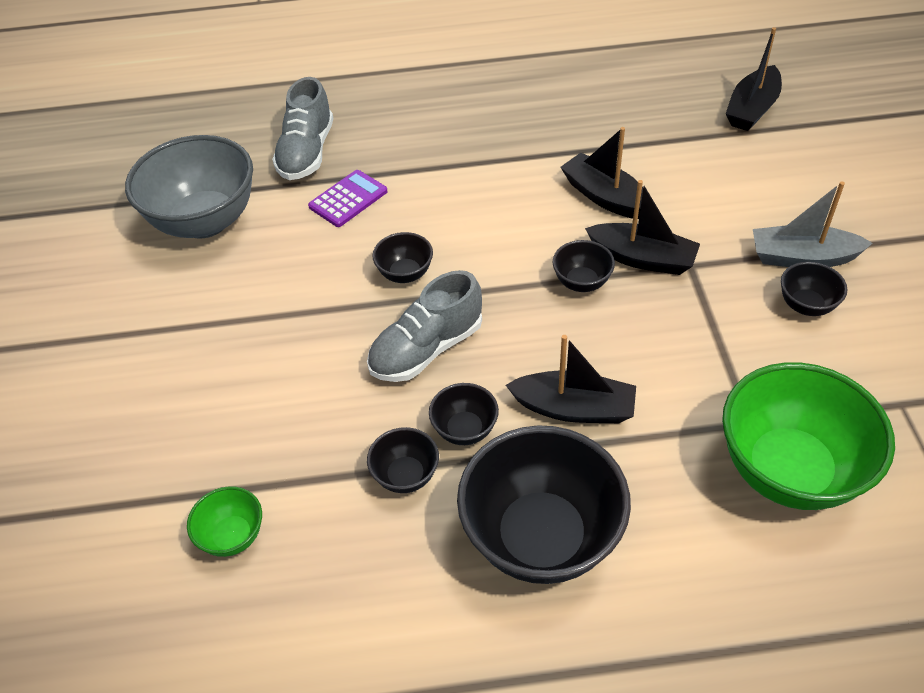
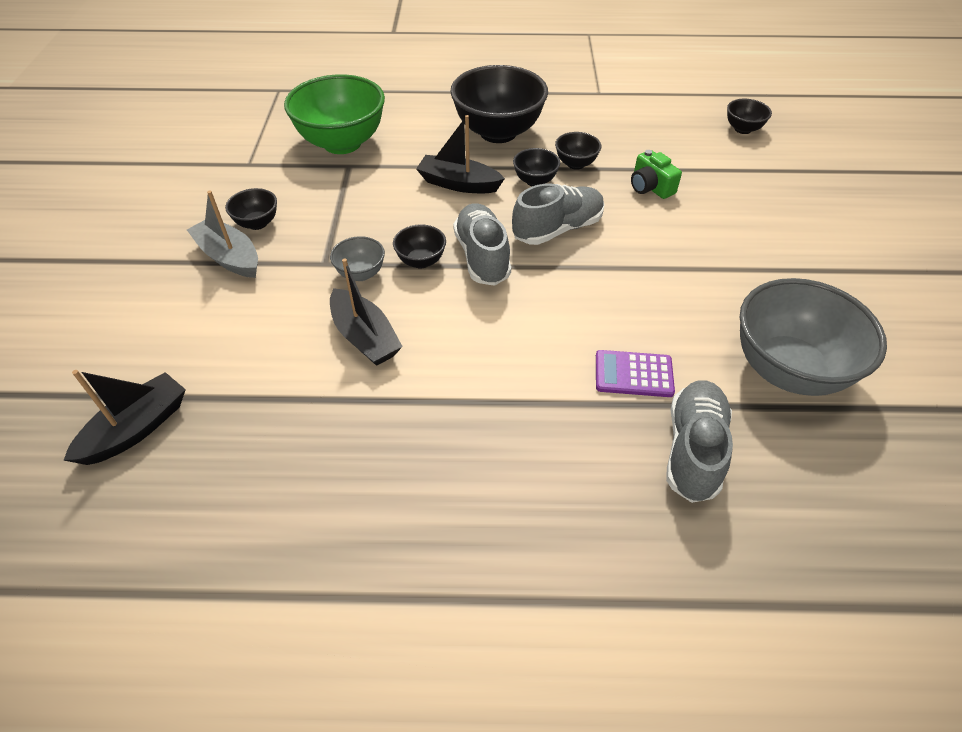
camera: 175 degrees left, 0 degrees up
(233, 536) = (680, 150): green bowl -> none
(296, 441) = (650, 187): none -> green camera
(348, 199) = (633, 374): purple calculator -> purple calculator turned 45 degrees clockwise
(405, 274) = (573, 288): black bowl -> black bowl (742, 129)
(513, 297) = (482, 257): none -> grey shoe
(642, 258) = (361, 274): black boat -> grey bowl
(802, 257) = (229, 257): grey boat -> grey boat turned 150 degrees counterclockwise

